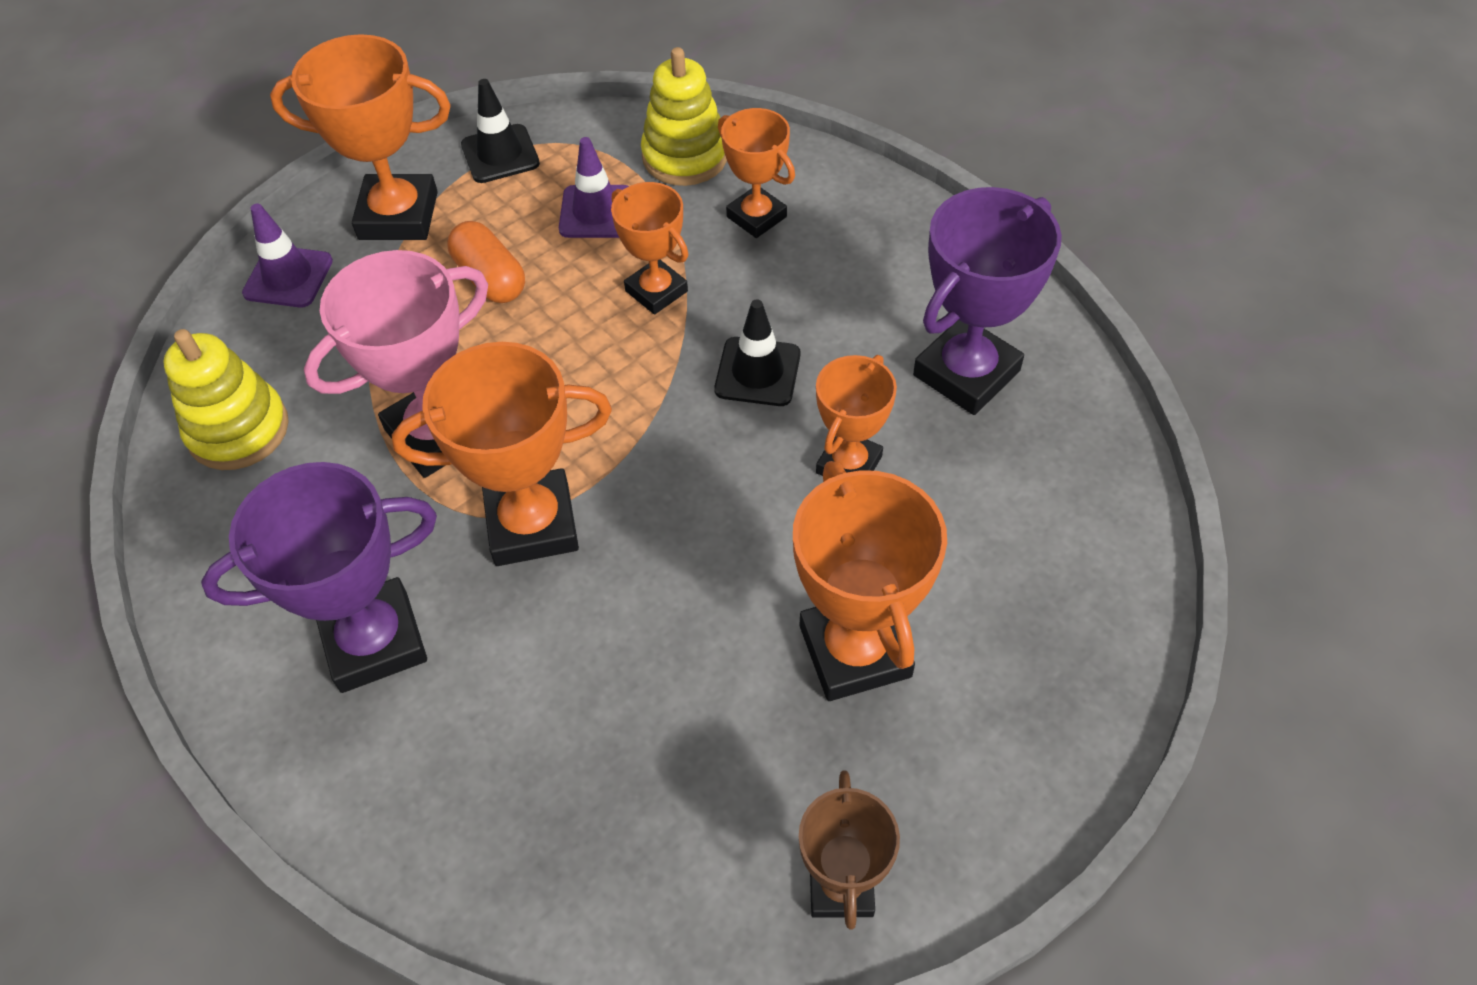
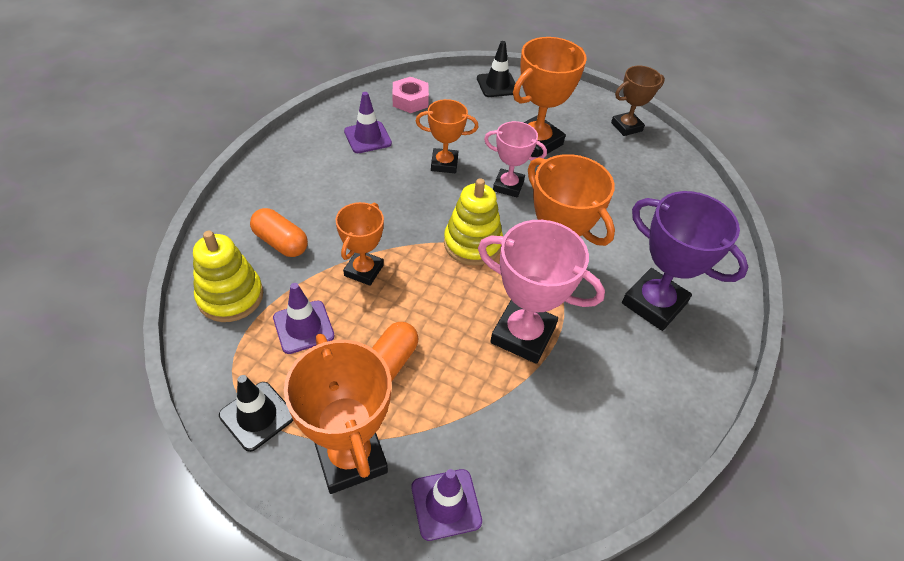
camera: 120 degrees left, 5 degrees down
(238, 430) = (587, 451): yellow stacking toy -> yellow stacking toy (472, 243)
(747, 543) = (508, 186): none -> pink trophy
(756, 217) = (281, 242): orange trophy -> orange capsule
(757, 372) = (404, 209): black traffic cone -> black traffic cone (497, 85)
(966, 373) = (367, 137): purple trophy -> purple traffic cone
(1068, 473) = (410, 100): none -> pink nut

